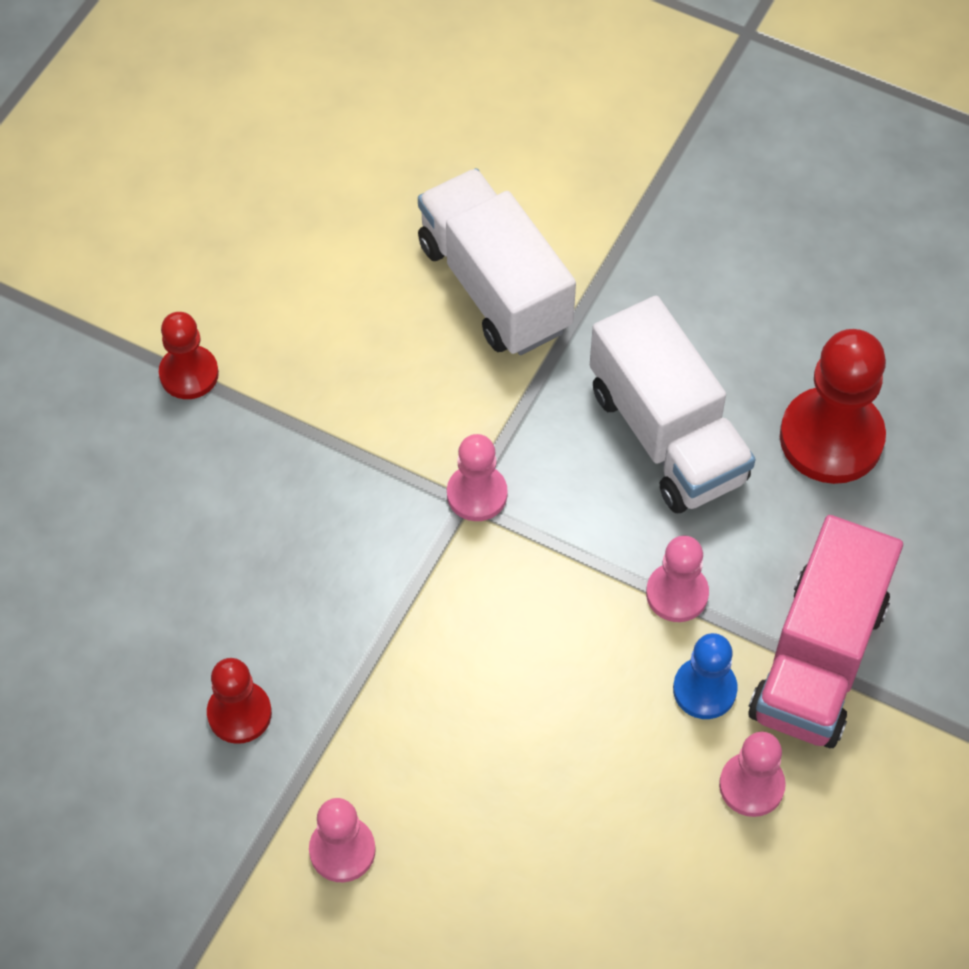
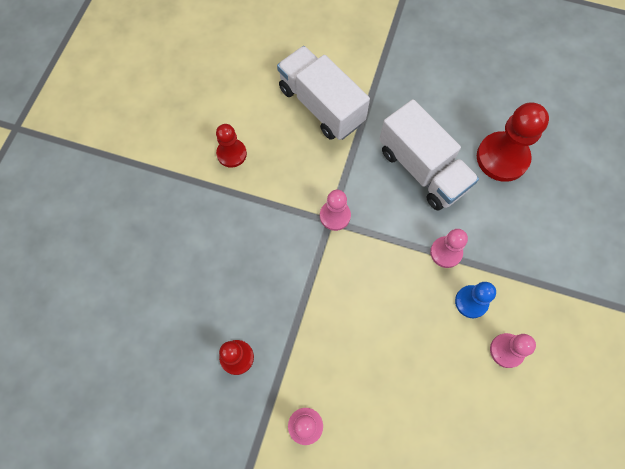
camera: 10 degrees left, 10 degrees up
(189, 374) = (177, 175): red pawn -> red pawn (231, 154)
(818, 659) = (523, 275): pink truck -> none

